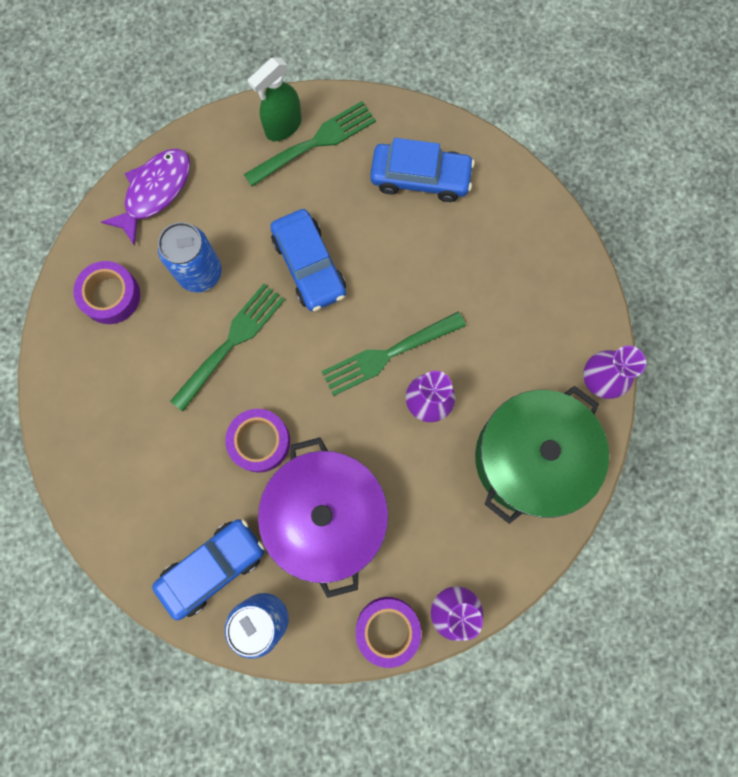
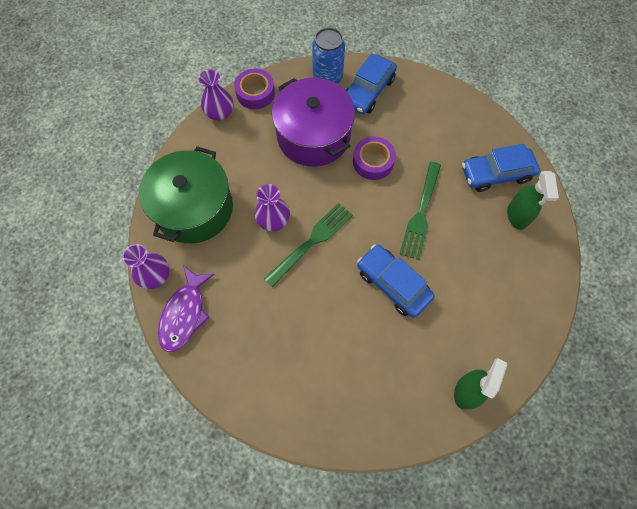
camera: 160 degrees right, 10 degrees down
(111, 296) = (517, 216): purple tape -> green spray bottle
(155, 192) = (532, 299): purple fish -> purple fish (185, 314)
(200, 273) = (467, 252): blue can -> none
(314, 143) = (434, 385): green fork -> none
(420, 178) = (337, 386): blue car -> blue car (496, 174)

